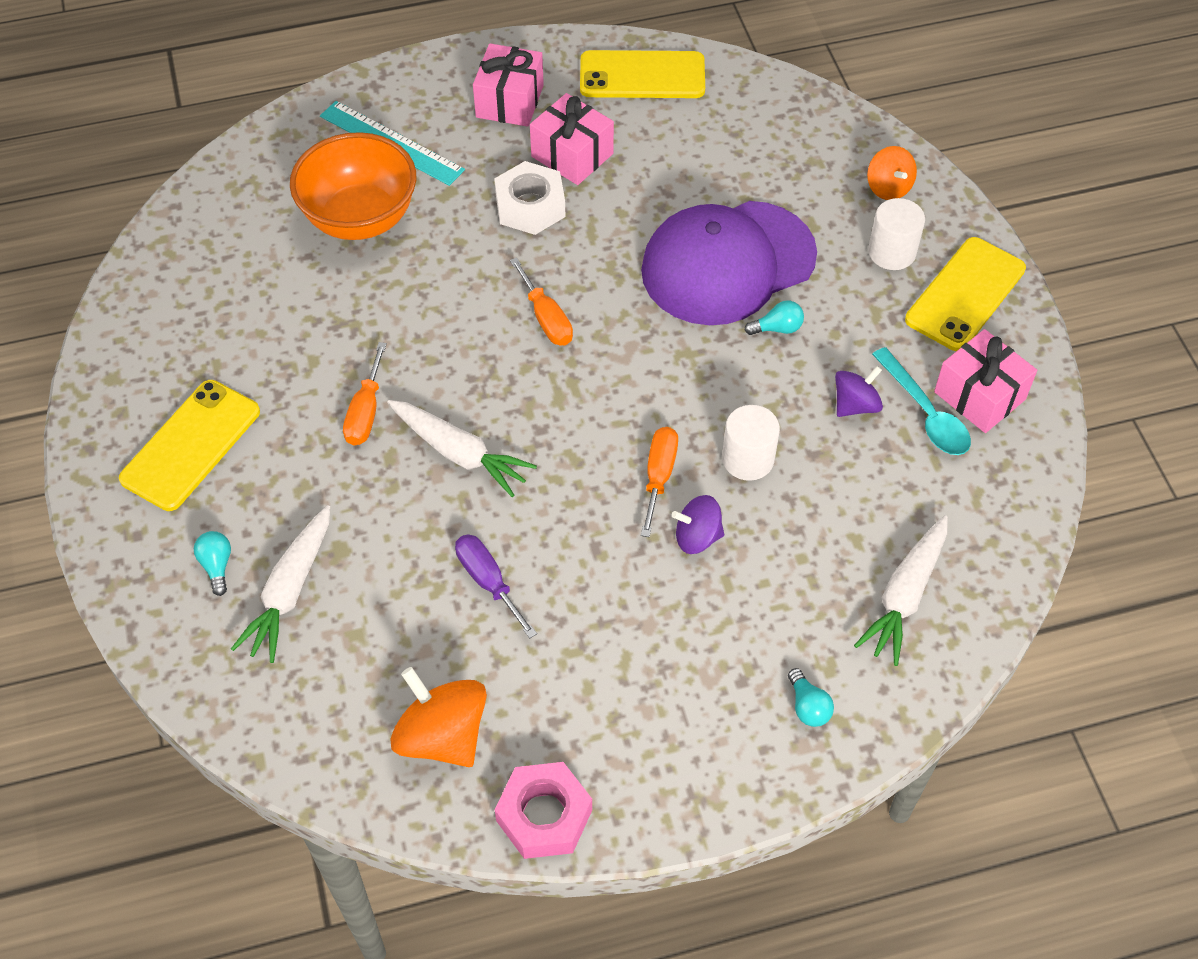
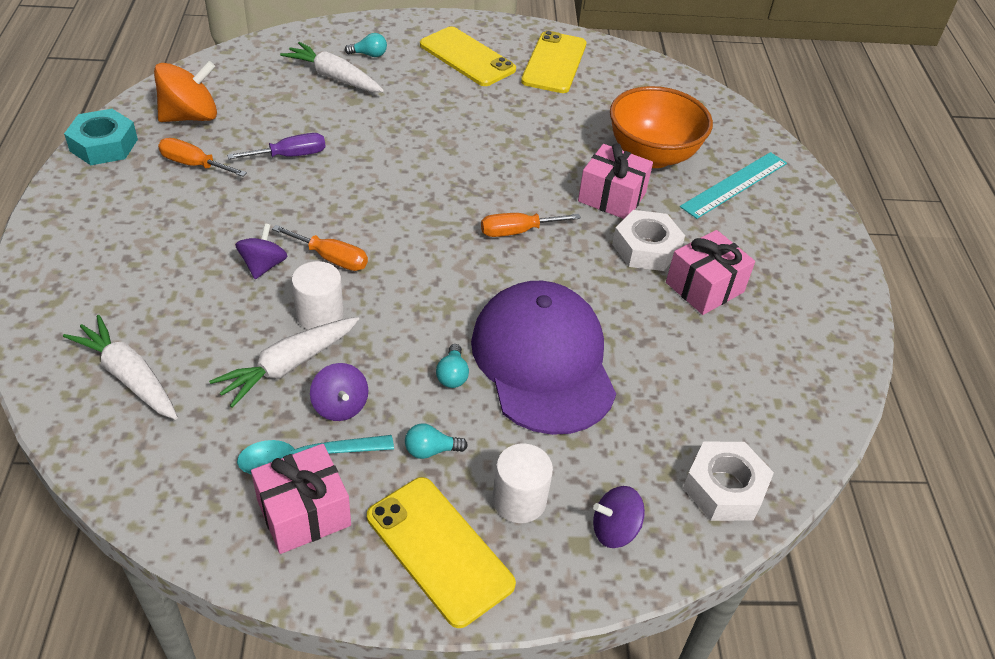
camera: 100 degrees right, 10 degrees down
(365, 412) = (462, 128): orange screwdriver -> orange screwdriver (194, 164)
(459, 453) = (405, 163): white carrot -> white carrot (288, 366)
(509, 101) = (780, 262): pink gift -> pink gift (612, 197)
(544, 815) = (104, 145): pink nut -> turquoise nut
(642, 75) = (811, 362): yellow phone -> yellow phone (554, 63)
(808, 706) = (79, 287): turquoise light bulb -> turquoise light bulb (431, 450)
(813, 124) = (724, 488): none -> white nut
(888, 187) = (614, 530): orange spinning top -> purple spinning top

